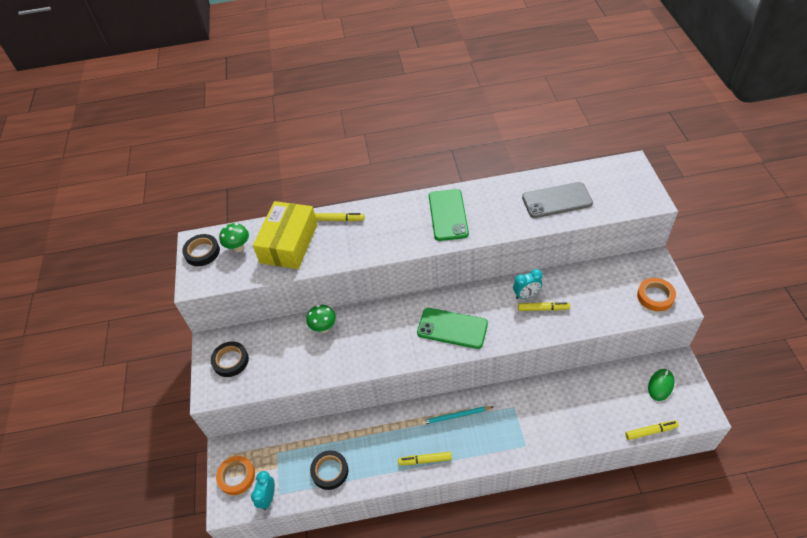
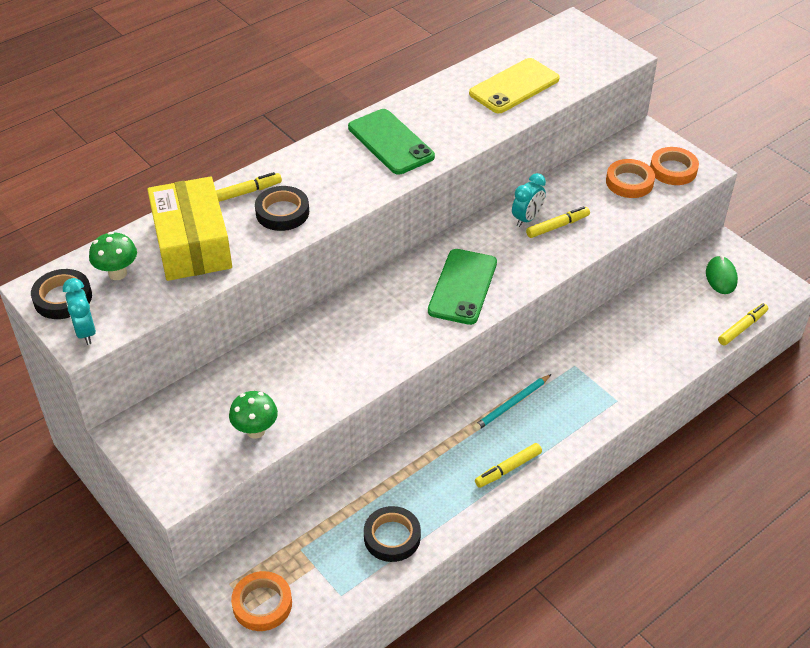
camera: 35 degrees left, 5 degrees down
(230, 361) = (179, 441): black tape -> black tape (282, 212)
(268, 498) = (328, 607): turquoise clock -> turquoise clock (86, 332)
(323, 328) = (288, 350): green mushroom -> green mushroom (255, 431)
(452, 328) = (462, 287): green phone -> green phone turned 60 degrees counterclockwise
(556, 200) = (514, 86): grey phone -> yellow phone
(616, 294) = (629, 182): none -> orange tape

